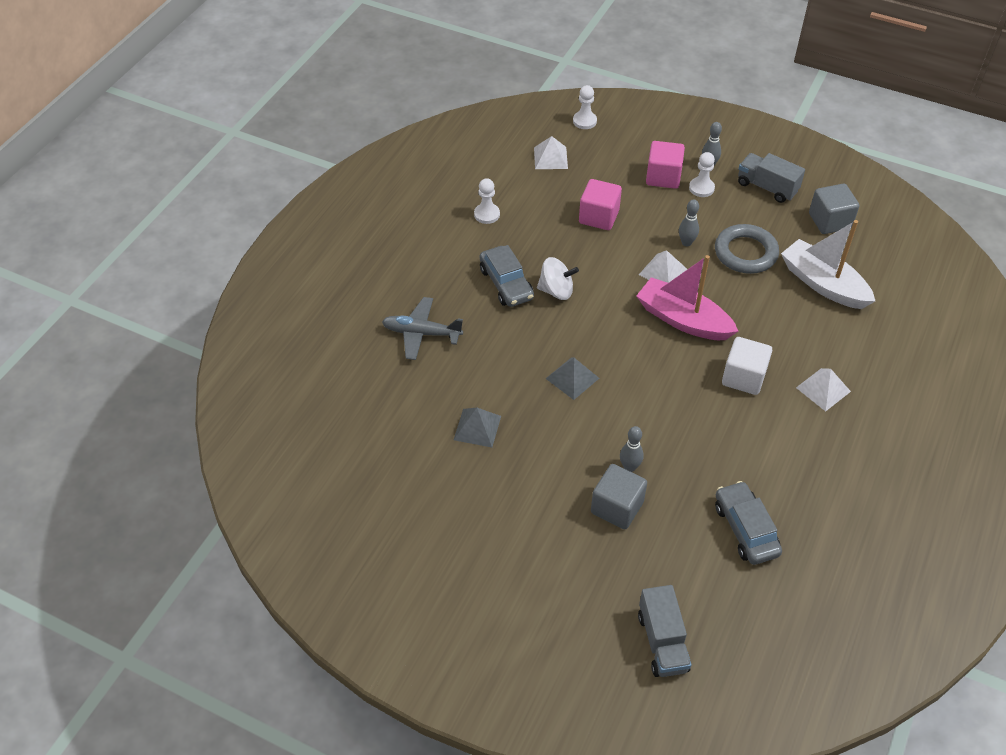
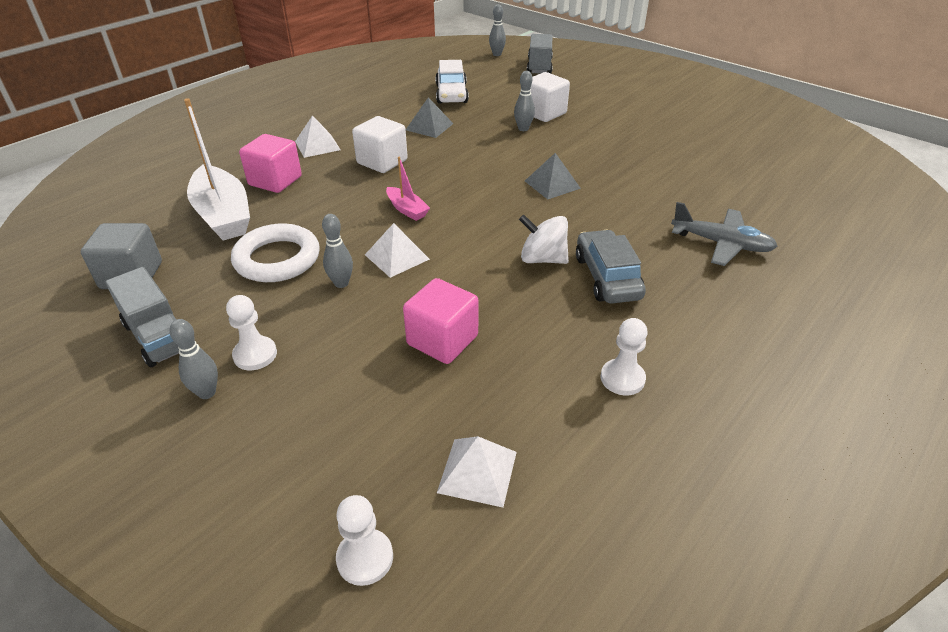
camera: 165 degrees left, 10 degrees down
(477, 427) = (657, 166): grey pyramid -> grey pyramid (429, 126)
(617, 507) = (544, 113): grey cube -> white cube
(663, 177) = (299, 386): pink cube -> pink cube (275, 181)
(683, 320) = (407, 209): pink boat -> pink boat, size x0.49
(740, 672) = (497, 54): none -> grey bowling pin
(745, 253) = (277, 259): grey ring -> white ring
(745, 529) = (451, 94): grey car -> white car

